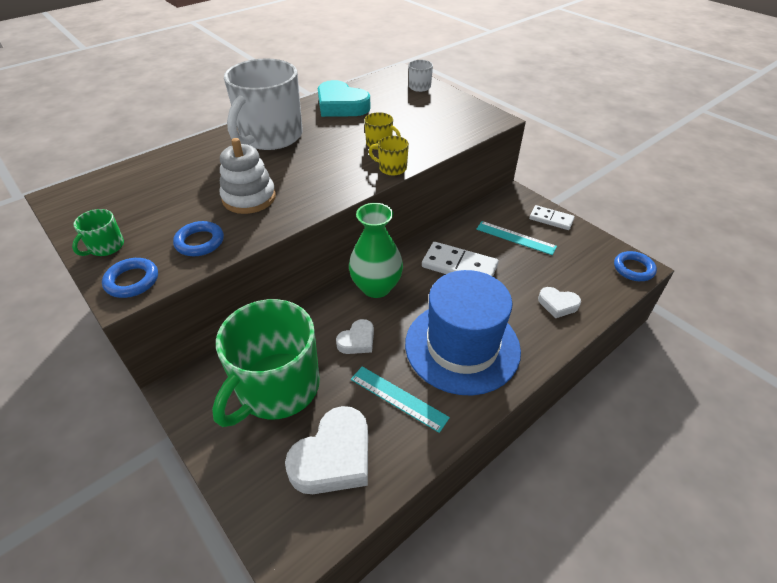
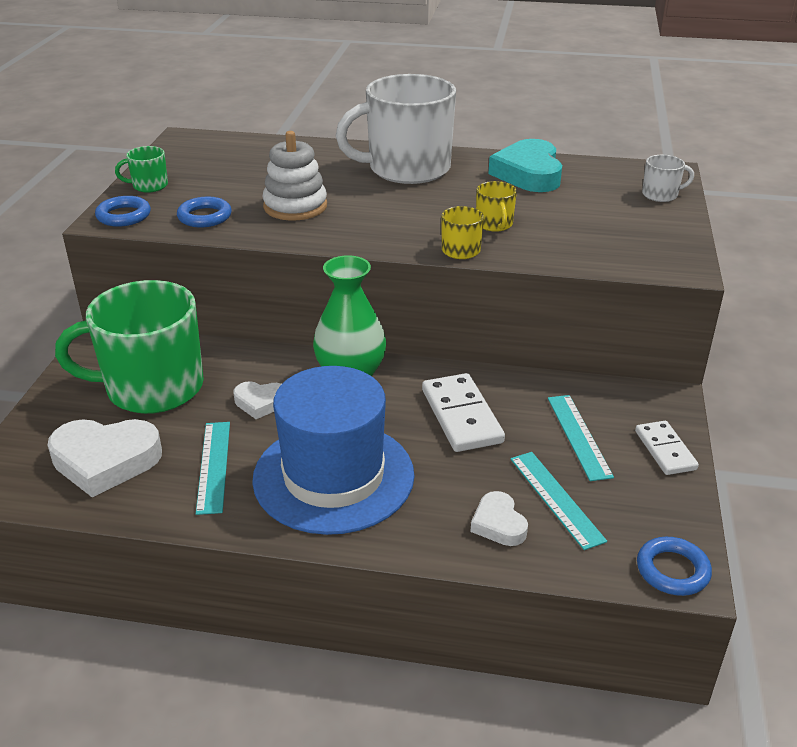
camera: 50 degrees right, 10 degrees down
(555, 274) = (556, 498): none -> turquoise ruler

